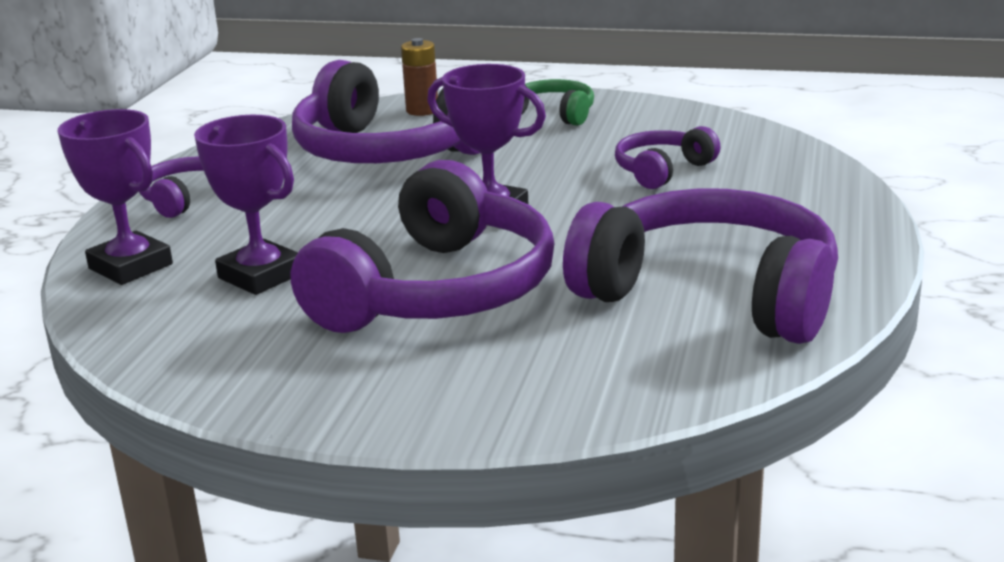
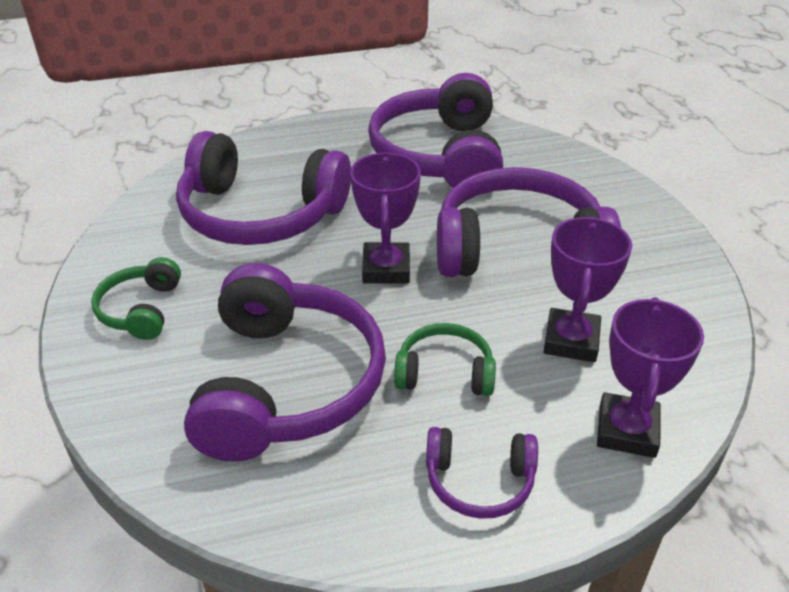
camera: 120 degrees left, 15 degrees up
(311, 209) = (445, 372): none -> green headphones
(422, 110) = (152, 412): brown battery -> none
(662, 170) = (260, 214): purple headphones -> purple headphones, size x2.06

